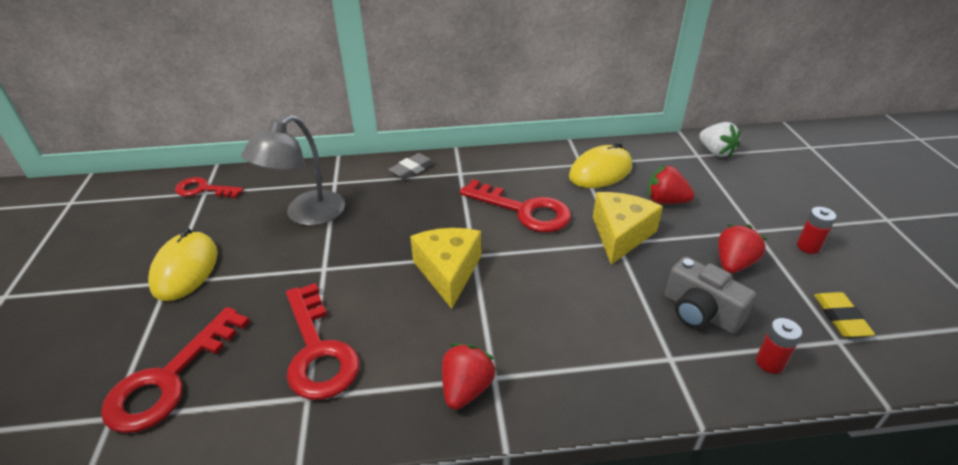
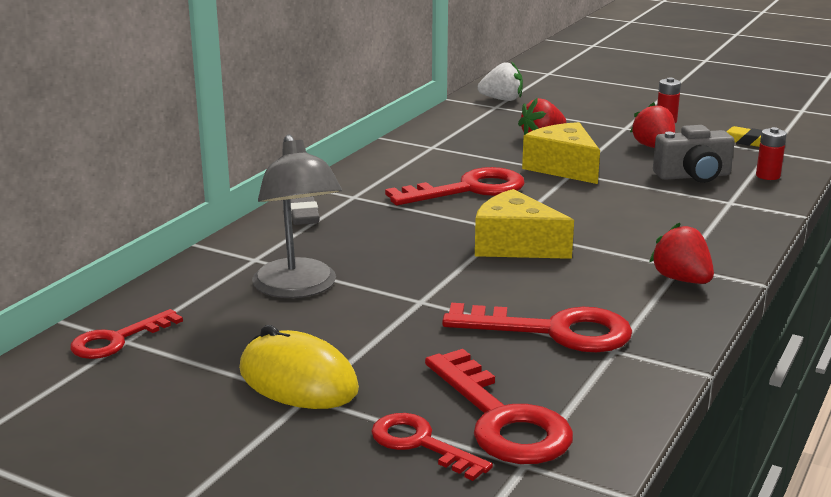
camera: 55 degrees left, 15 degrees down
(123, 355) = (420, 444): none -> red key
(600, 172) = (458, 144): yellow mouse -> none

